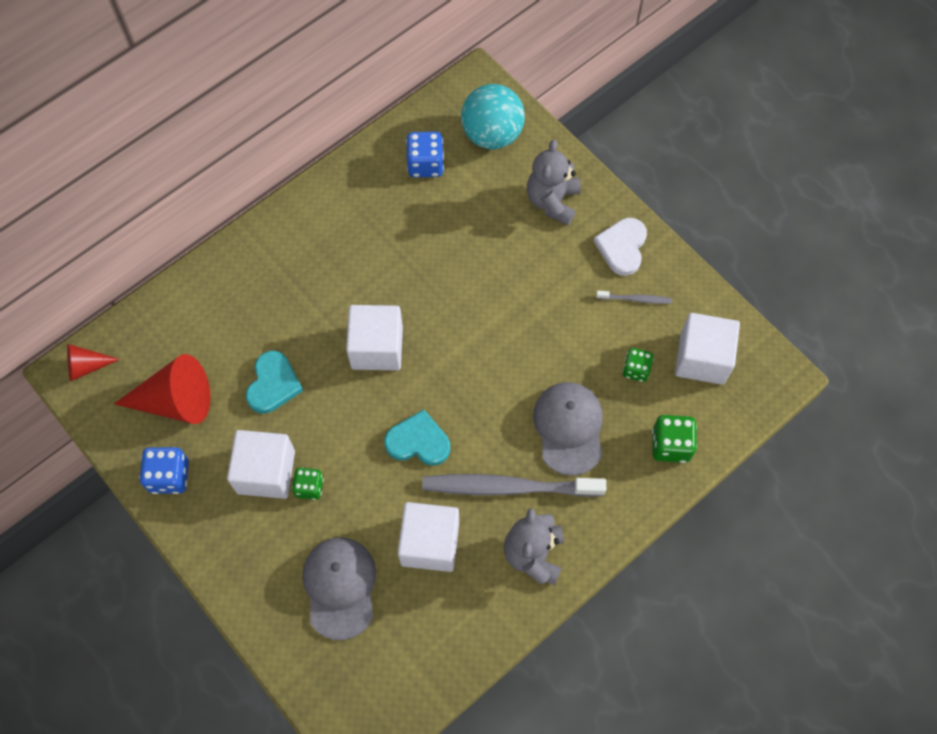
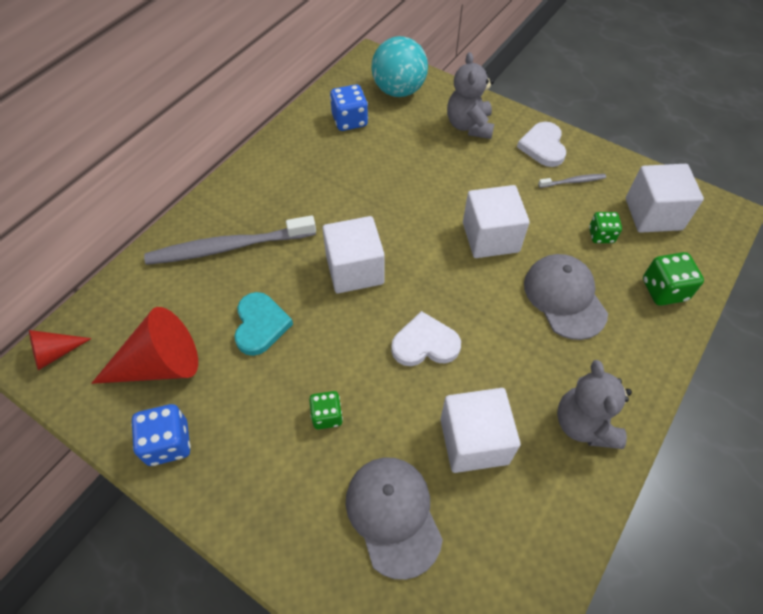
camera: 15 degrees left, 10 degrees down
(266, 472) = (275, 412): white cube -> white cube (490, 237)
(418, 441) = (425, 344): turquoise heart -> white heart
(507, 487) = (530, 365): grey toothbrush -> grey toothbrush (227, 247)

